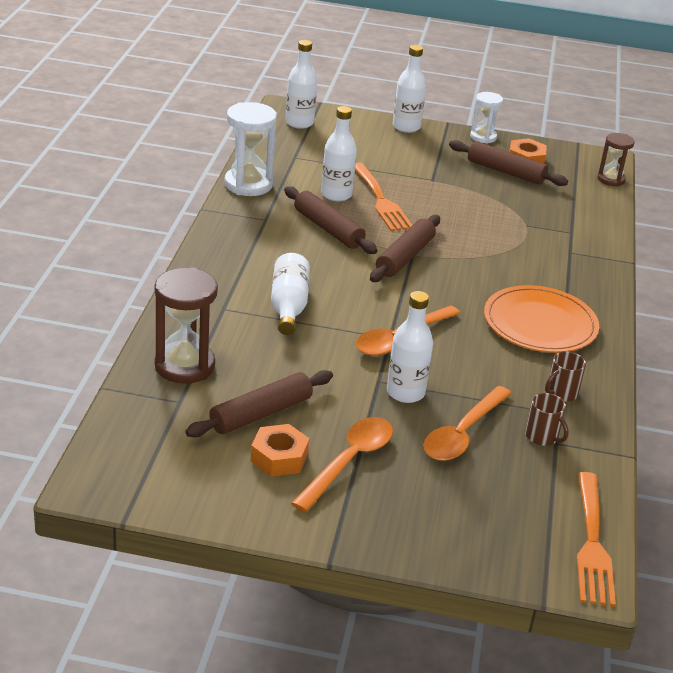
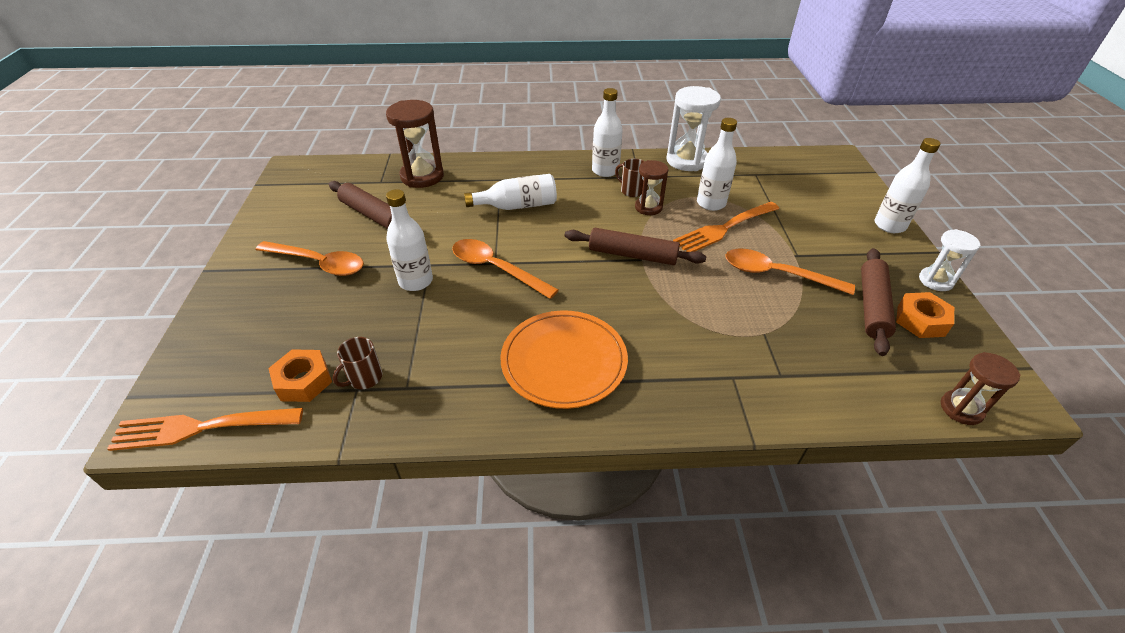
camera: 80 degrees right, 10 degrees up
(279, 457) = (322, 231): orange nut -> orange nut (303, 381)
(299, 123) = (820, 167): white bottle -> white bottle (605, 171)
(328, 229) = (648, 207): brown rolling pin -> brown hourglass
(462, 433) = (362, 322): orange spoon -> orange spoon (777, 274)
(561, 393) = (441, 387): brown mug -> brown mug (631, 190)

